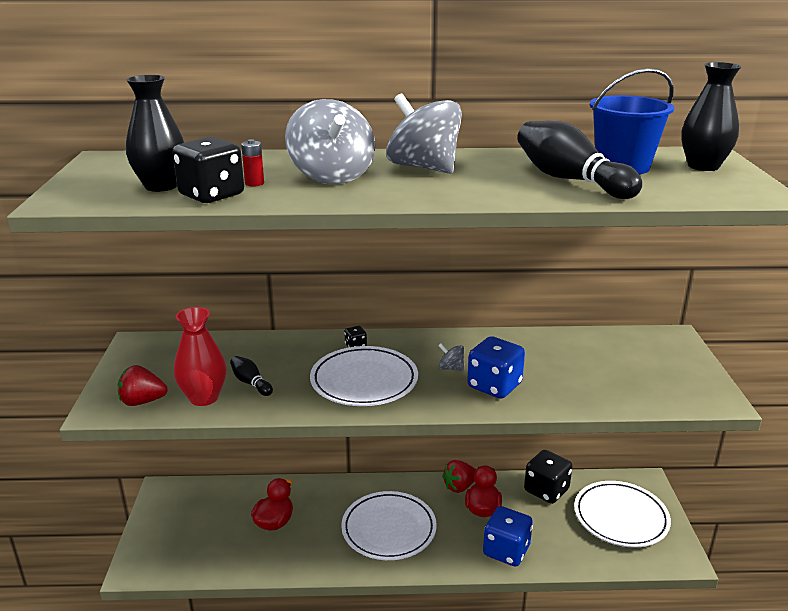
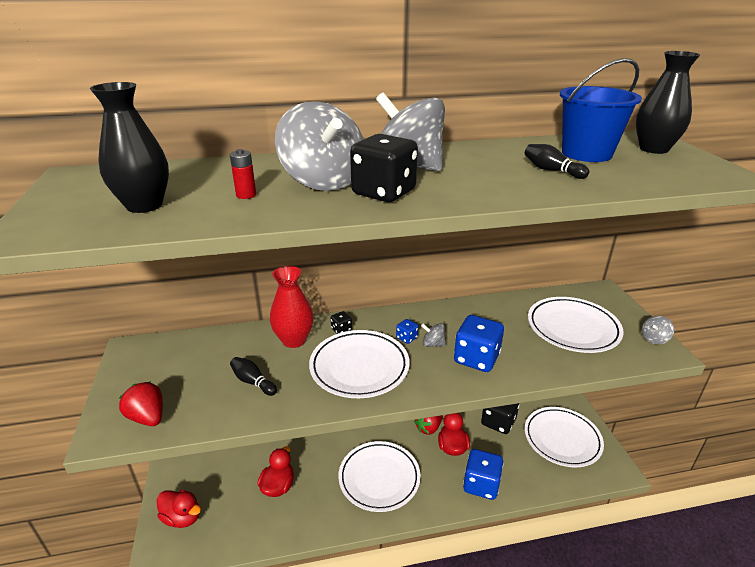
camera: 10 degrees left, 5 degrees up
(142, 401) = (148, 417): red strawberry -> red strawberry turned 60 degrees clockwise
(167, 538) = (182, 517): none -> red duck
(204, 397) = (210, 405): red vase -> red vase (294, 340)
(211, 195) = (204, 213): black dice -> black dice (384, 193)
(424, 360) = (406, 338): none -> blue dice
(570, 180) = (551, 170): black bowling pin -> black bowling pin, size x0.47
(619, 368) = (573, 328): none -> white plate
(712, 387) = (654, 339): none -> grey spinning top

